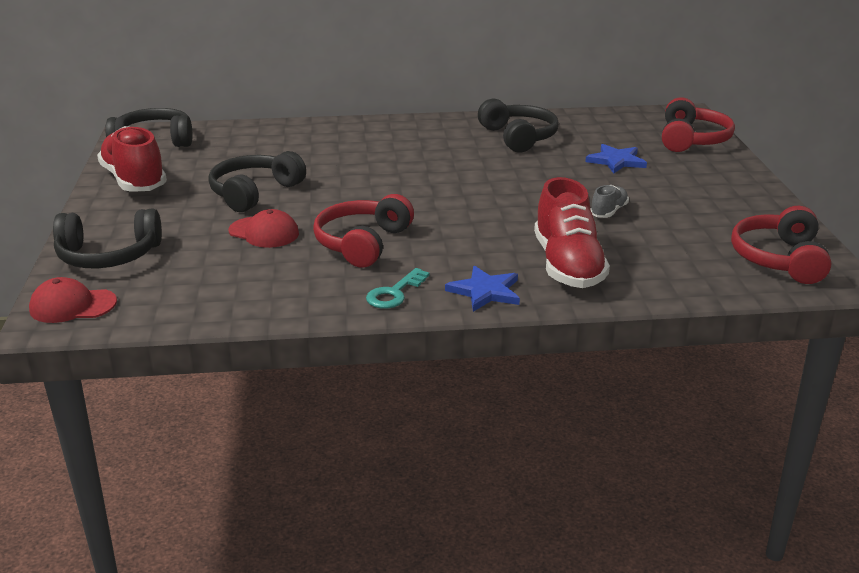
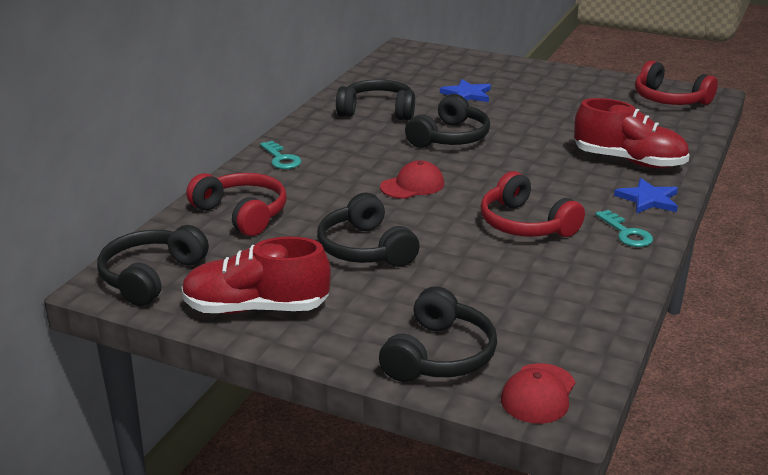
camera: 60 degrees left, 0 degrees up
(264, 232) = (462, 263): red cap -> red cap (412, 185)
(377, 129) = (281, 159): none -> turquoise key
(504, 176) = (450, 137): none -> black headphones
(608, 211) = (553, 123): grey shoe -> none
(692, 140) = (457, 61): red headphones -> red headphones (242, 214)

